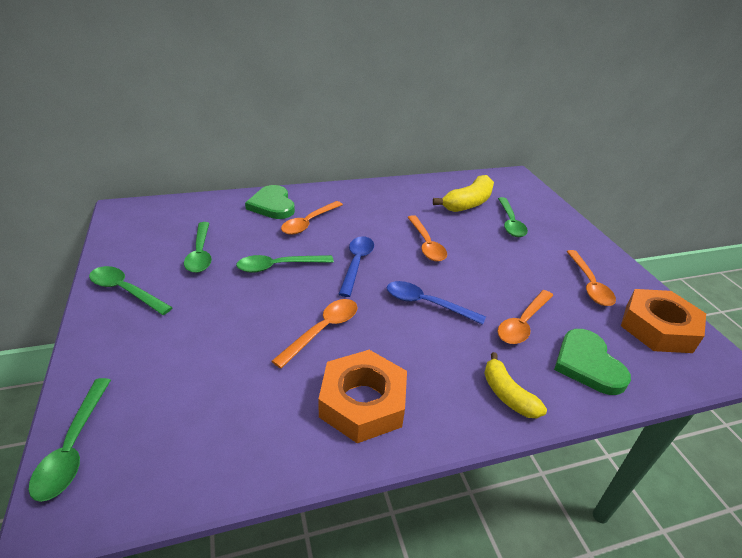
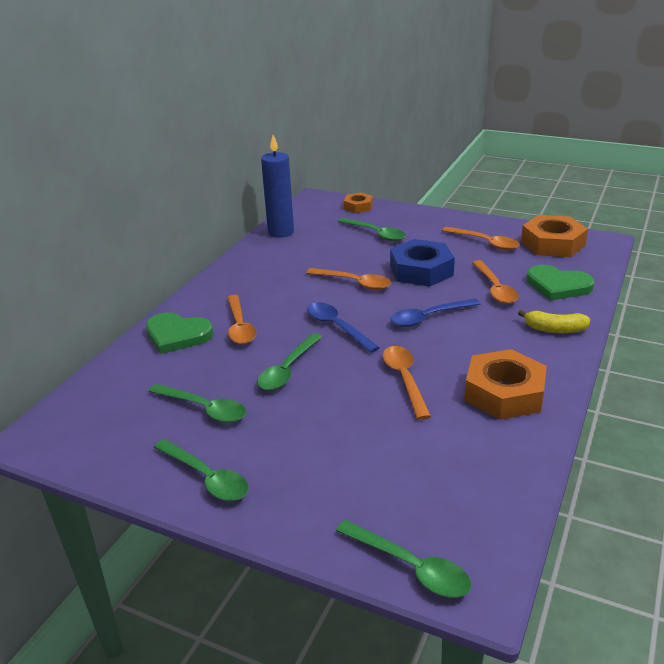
camera: 45 degrees left, 5 degrees down
(125, 290) = (207, 478): green spoon -> green spoon turned 120 degrees counterclockwise
(447, 184) = (281, 232): none -> blue candle
(468, 203) = (324, 237): yellow banana -> none
(491, 268) = (421, 270): none -> blue nut
(535, 197) = (358, 206): none -> orange nut

